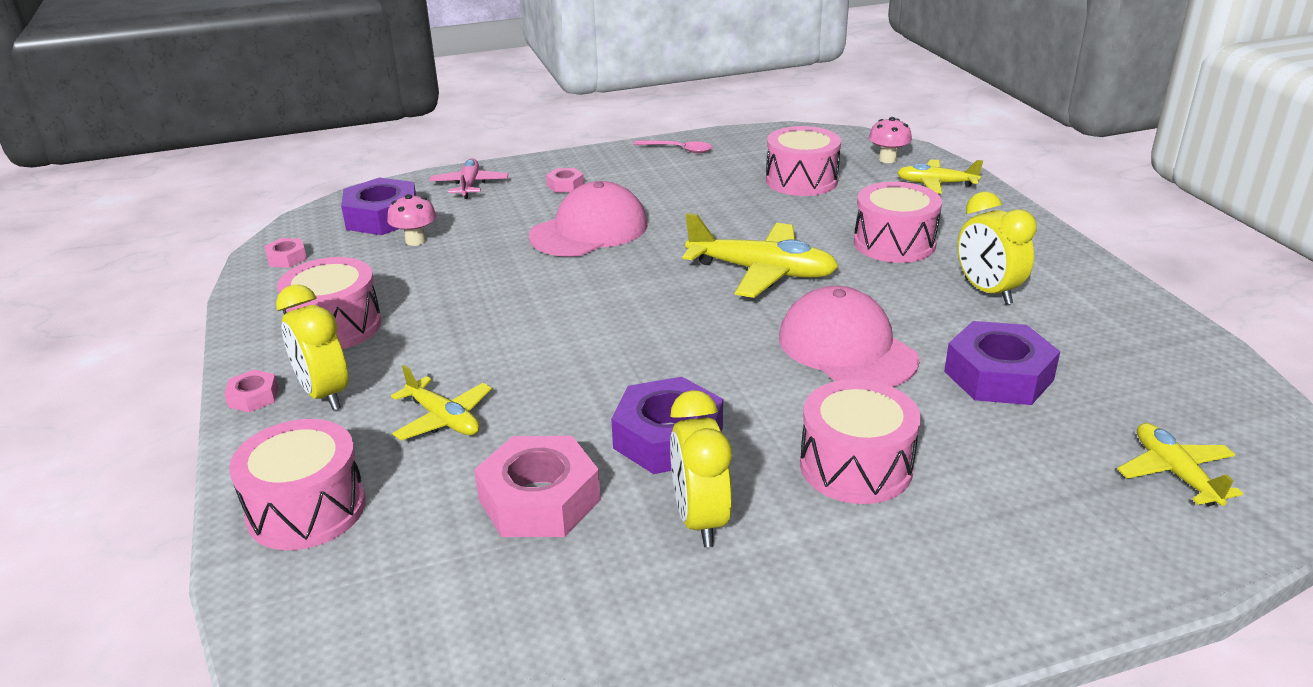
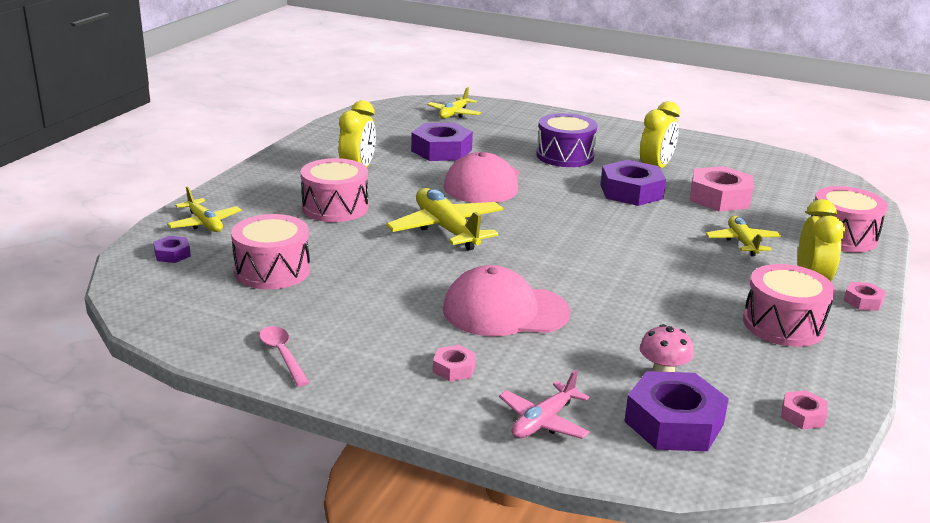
camera: 140 degrees left, 5 degrees down
(856, 466) = (565, 156): pink drum -> purple drum
(888, 159) = (172, 254): pink mushroom -> purple nut

